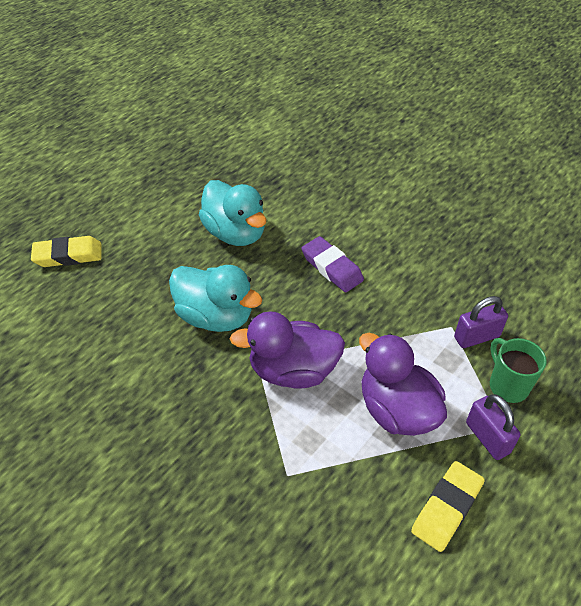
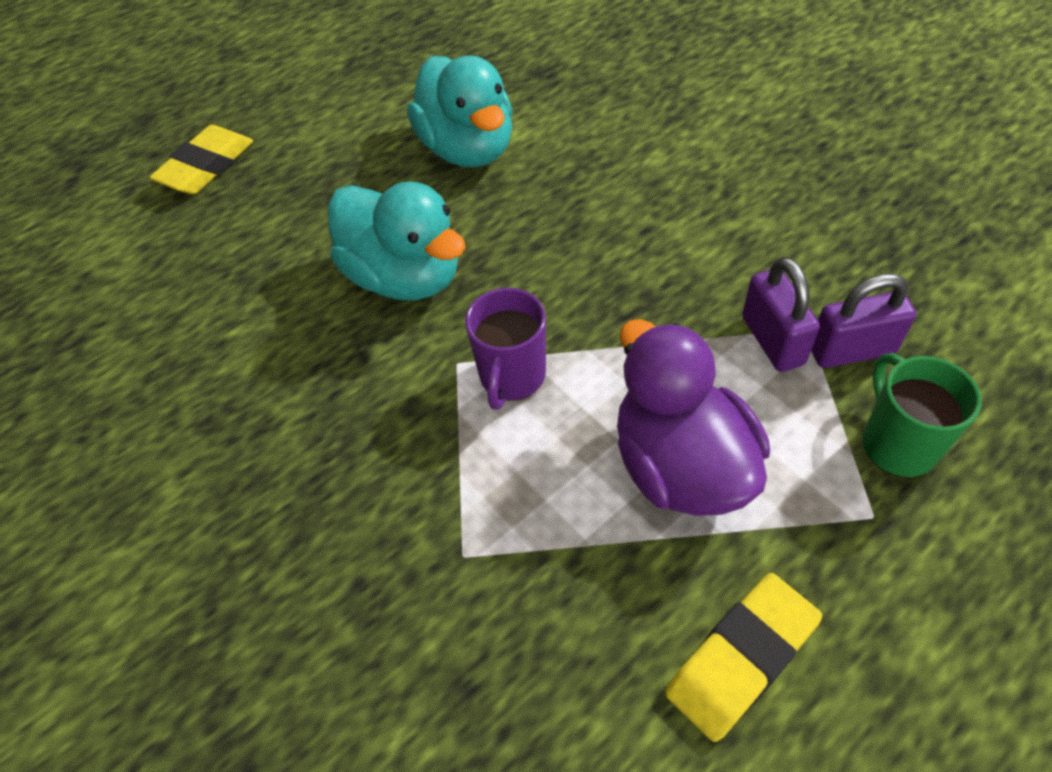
camera: 15 degrees right, 5 degrees up
(68, 255) = (206, 166): yellow eraser -> yellow eraser turned 60 degrees counterclockwise
(292, 371) = (512, 377): purple duck -> purple mug
(332, 268) = (614, 213): purple eraser -> none
(487, 438) = (843, 535): purple padlock -> purple padlock (772, 340)

